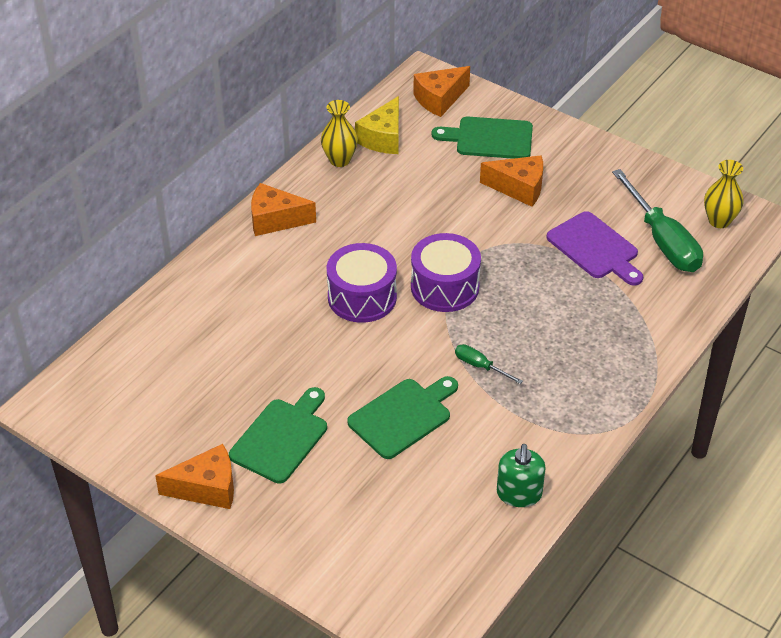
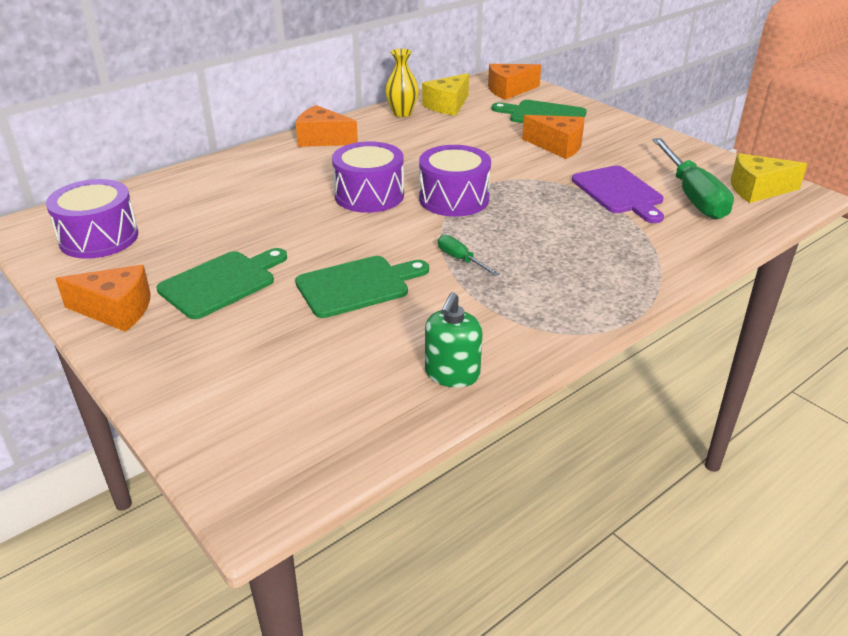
camera: 15 degrees right, 10 degrees down
(132, 406) = (99, 238): none -> purple drum
(719, 221) = (757, 190): yellow vase -> yellow cheese

